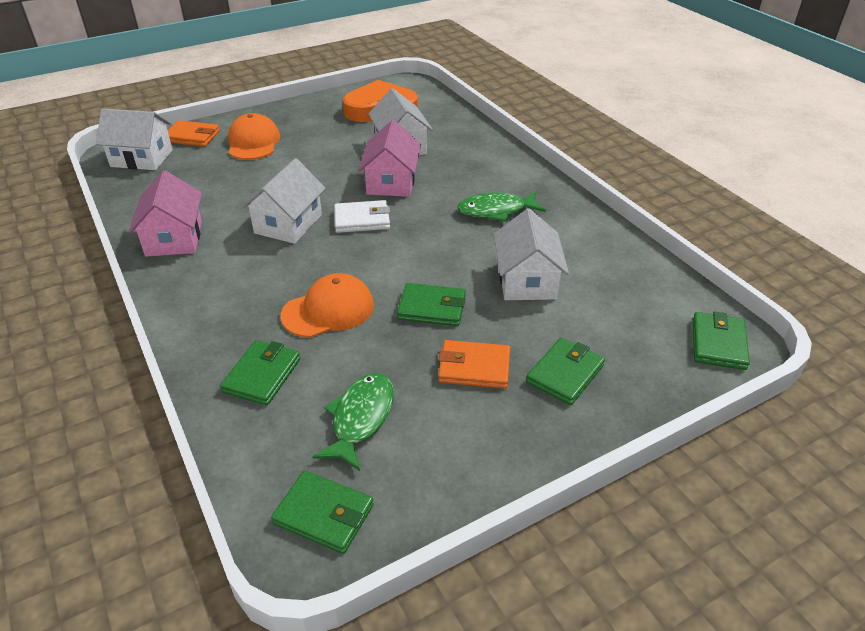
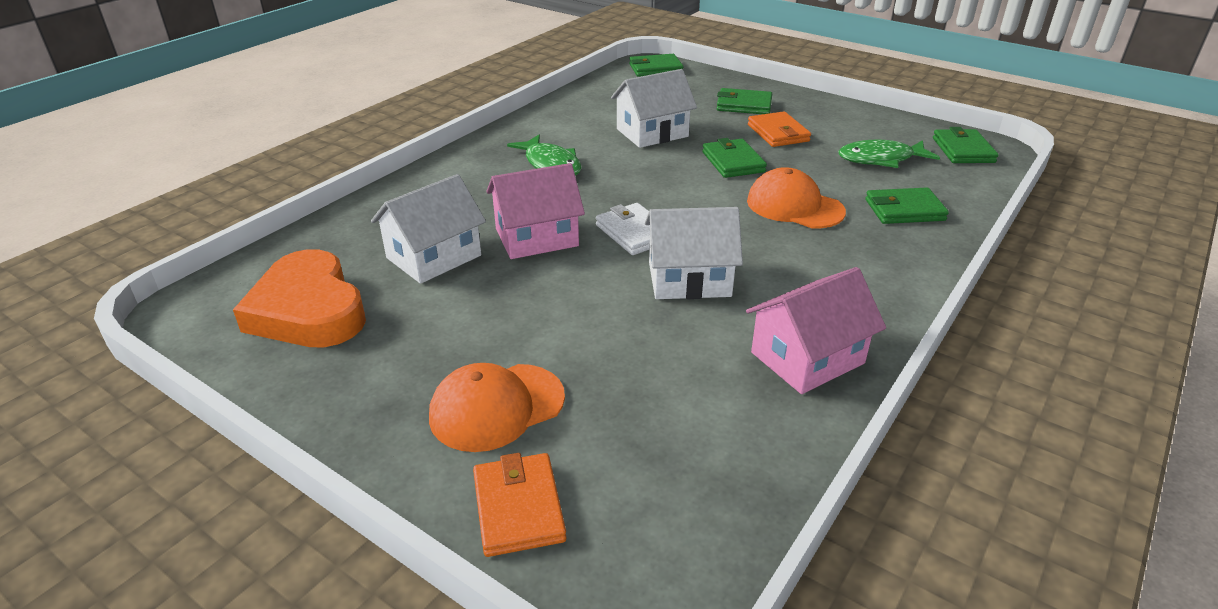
camera: 115 degrees left, 5 degrees down
(142, 158) = (646, 538): white house -> none

